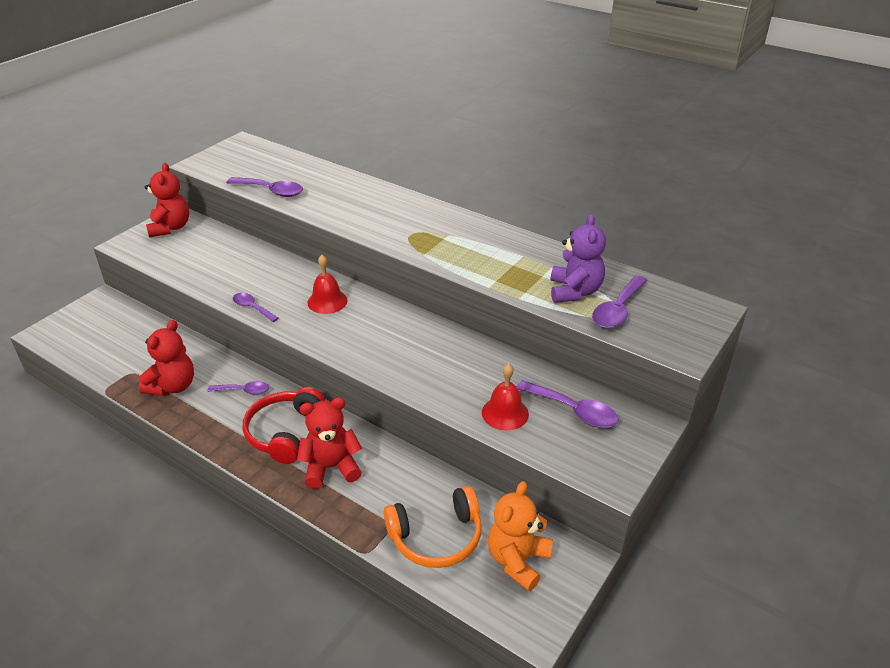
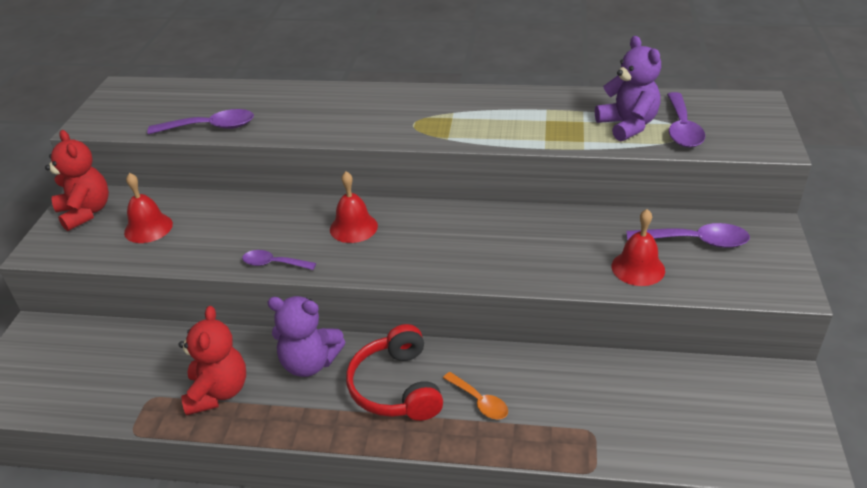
camera: 25 degrees left, 0 degrees up
(198, 252) = (148, 228): none -> red bell
(244, 391) = (309, 363): purple spoon -> purple teddy bear
(331, 467) = (479, 401): red teddy bear -> orange spoon
(436, 537) = (646, 422): orange headphones -> none
(517, 560) = (738, 408): orange teddy bear -> none

